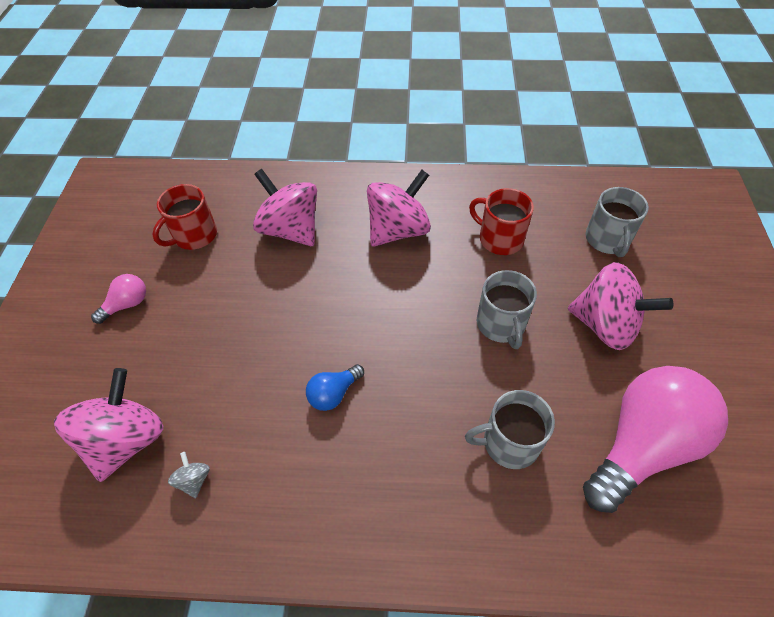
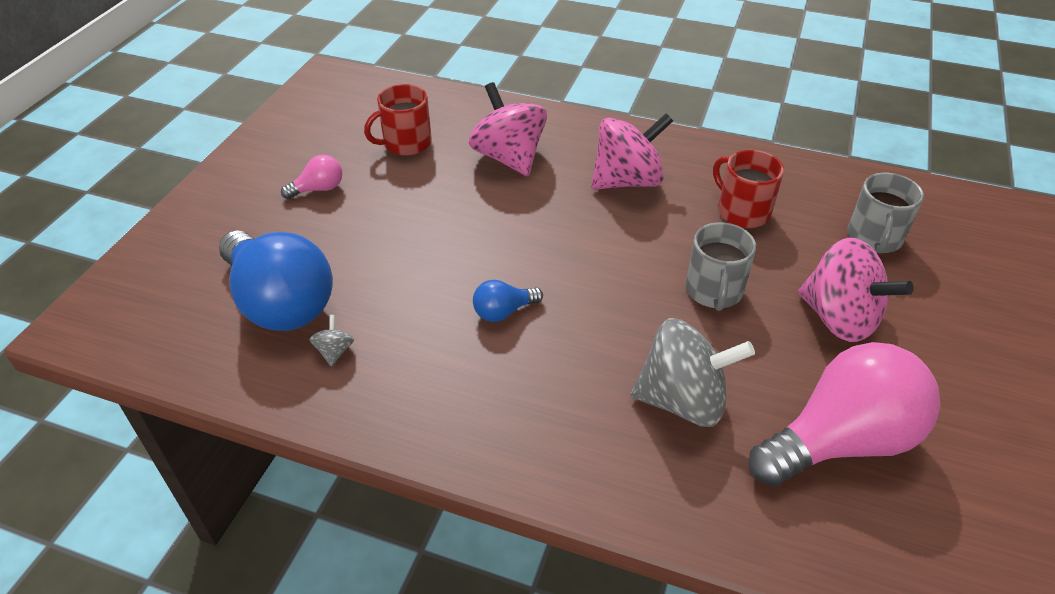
camera: 15 degrees right, 10 degrees down
(126, 440) = (280, 302): pink spinning top -> blue light bulb
(509, 442) = (682, 400): grey mug -> grey spinning top

